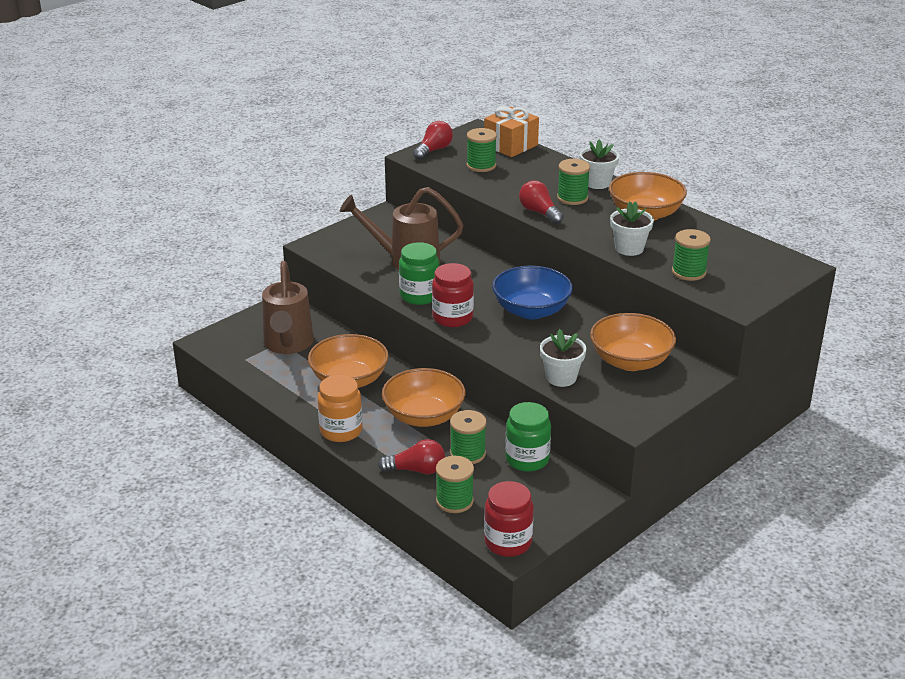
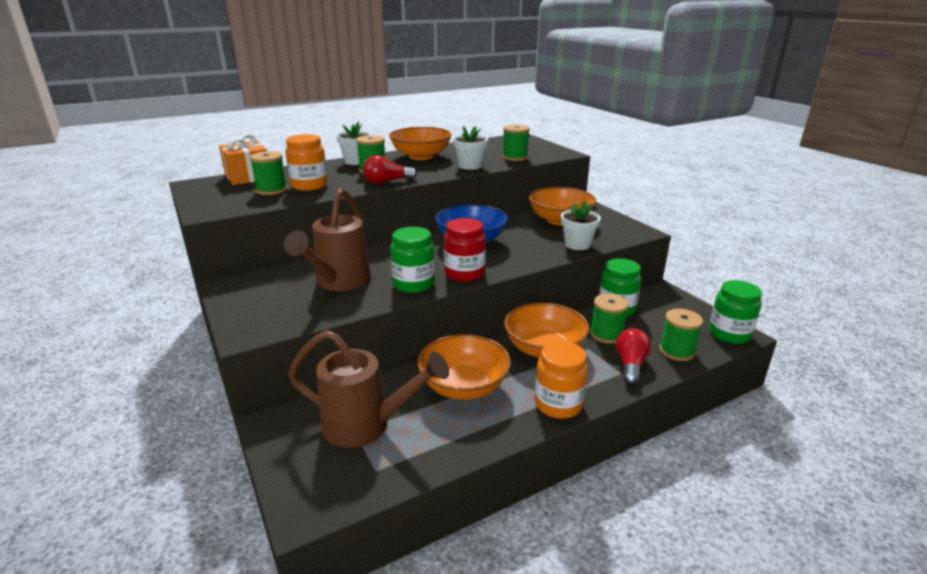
camera: 75 degrees left, 5 degrees down
(434, 150) = (209, 203): red light bulb -> none
(503, 179) = (309, 186): none -> orange jar
(508, 542) = (729, 334): red jar -> green jar

